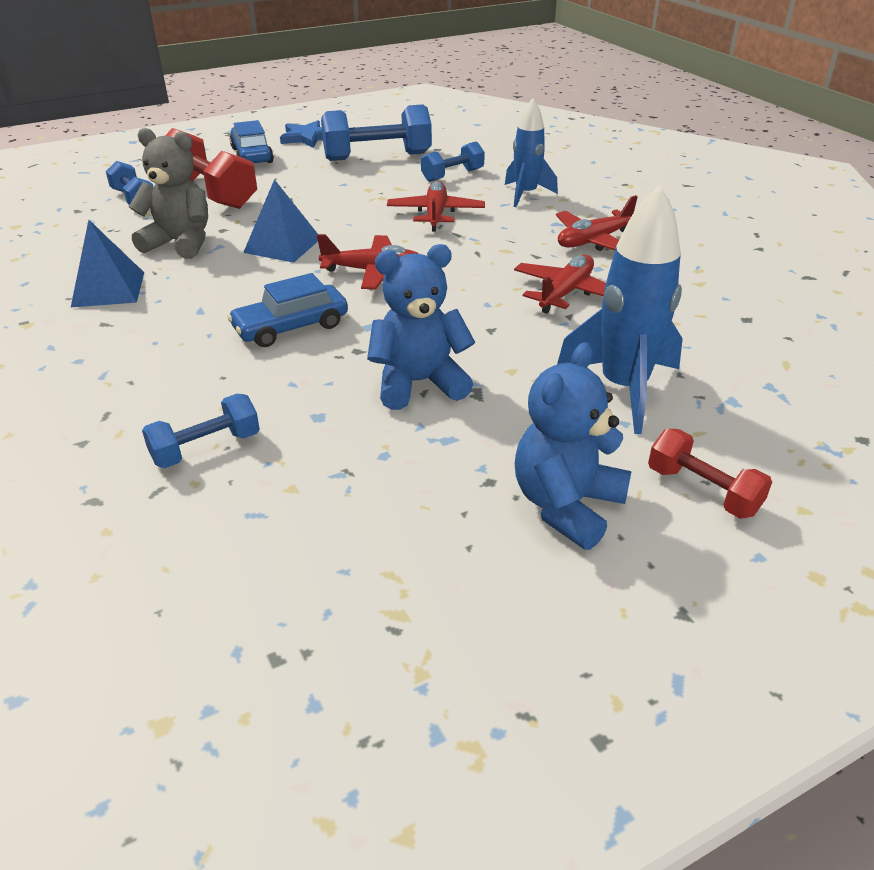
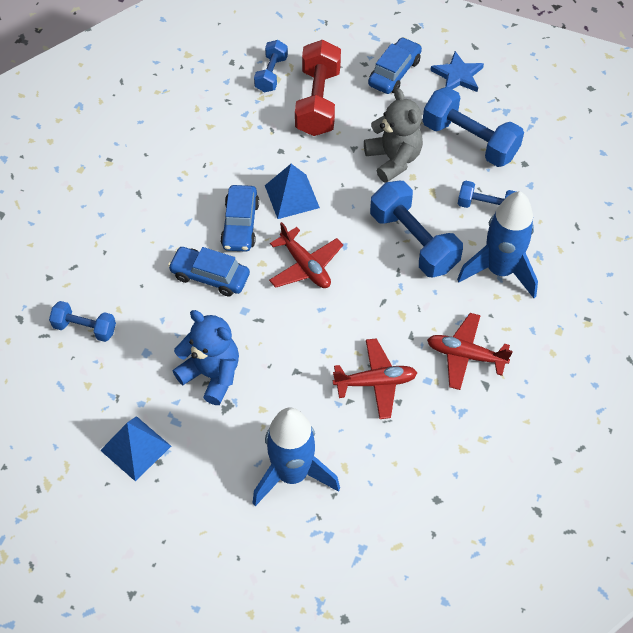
camera: 50 degrees right, 20 degrees up
(108, 289) = (169, 163): blue pyramid -> blue pyramid (135, 448)
(180, 243) = (245, 146): grey teddy bear -> grey teddy bear (393, 159)
(262, 283) = (240, 224): none -> blue car
(435, 214) = (413, 241): red plane -> blue dumbbell
(526, 195) = (500, 270): blue rocket -> blue rocket, size x1.54
(566, 505) = (167, 505): blue teddy bear -> none
(702, 490) = (228, 560): red dumbbell -> none

